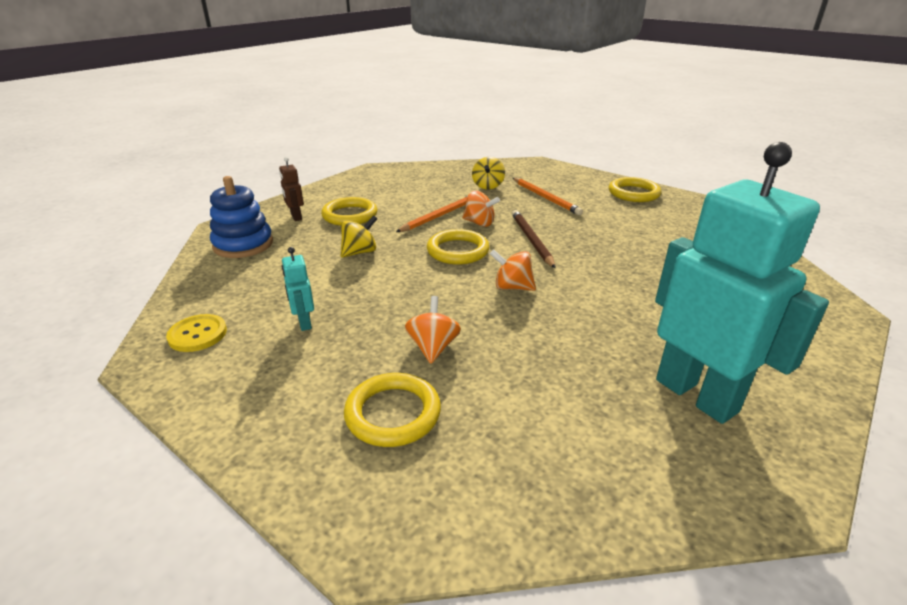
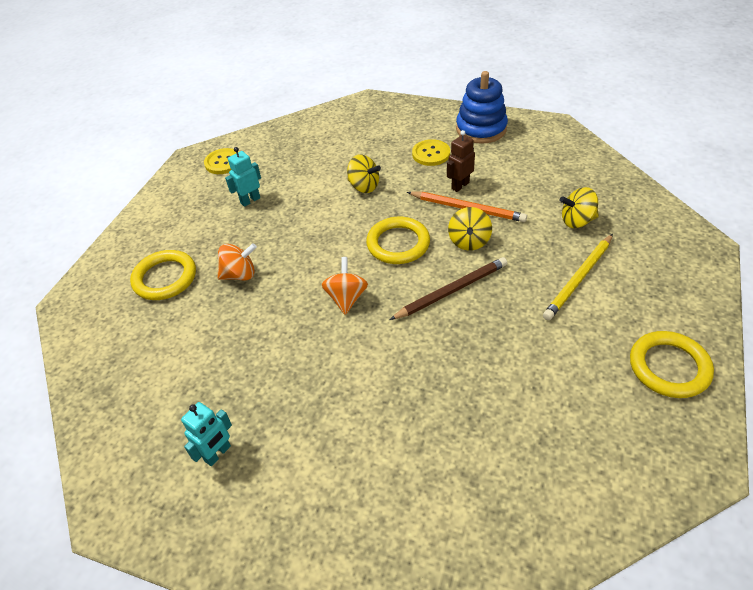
camera: 75 degrees right, 15 degrees up
(243, 244) = (345, 124): blue stacking toy -> blue stacking toy (481, 129)
(296, 217) = (408, 127): brown robot -> brown robot (460, 185)
(350, 215) = (431, 154): yellow ring -> yellow button
(479, 223) = (469, 241): orange spinning top -> yellow spinning top
(546, 198) = (579, 279): orange pencil -> yellow pencil
(696, 395) = (218, 454): turquoise robot -> turquoise robot, size x0.40

